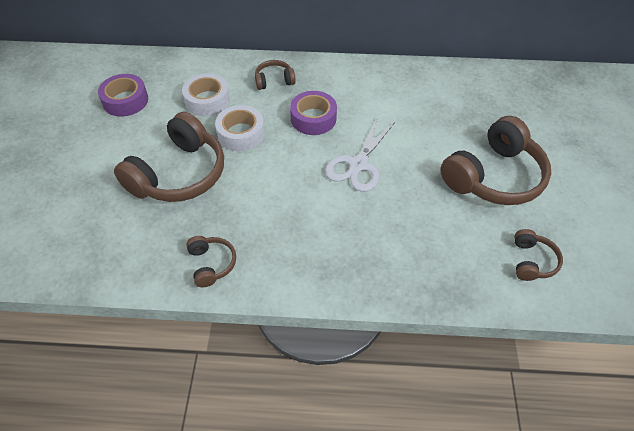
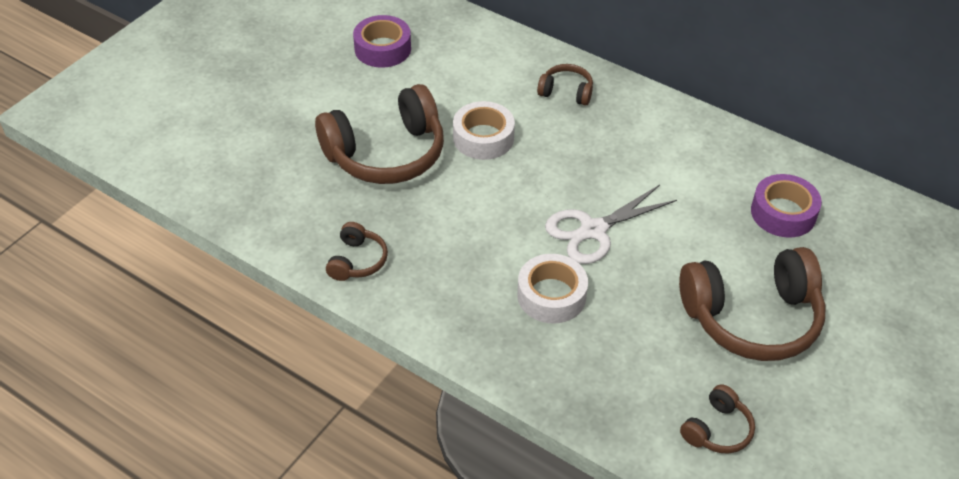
camera: 30 degrees right, 5 degrees down
(207, 100) = (472, 84): white tape -> white tape (551, 295)
(313, 118) = (580, 155): purple tape -> purple tape (783, 213)

